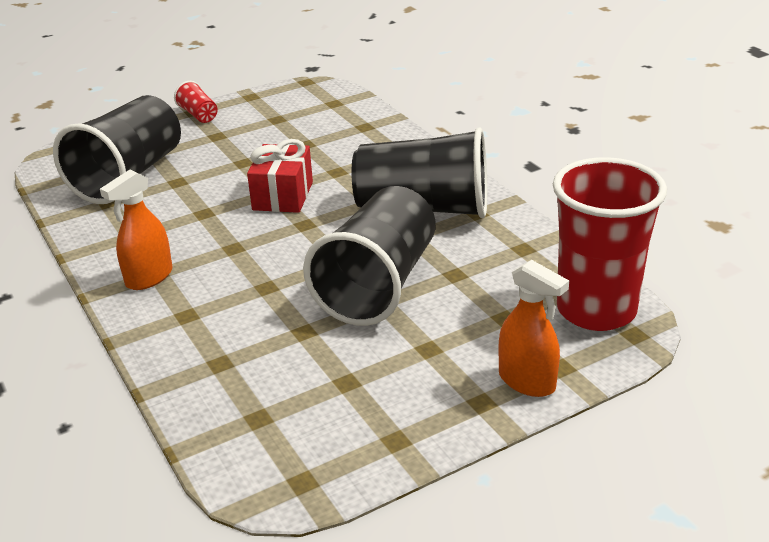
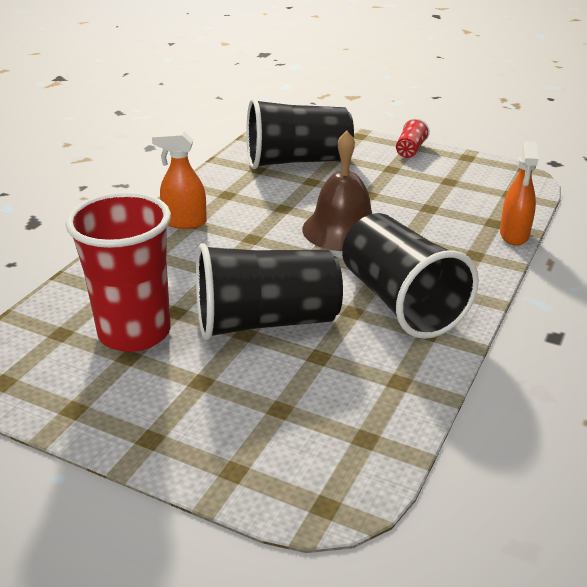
camera: 55 degrees right, 0 degrees up
(283, 196) = (342, 229): red gift -> brown bell
(527, 381) = (197, 456): orange spray bottle -> orange spray bottle (514, 235)
(596, 310) = (342, 465): red cup -> red cup (134, 333)

